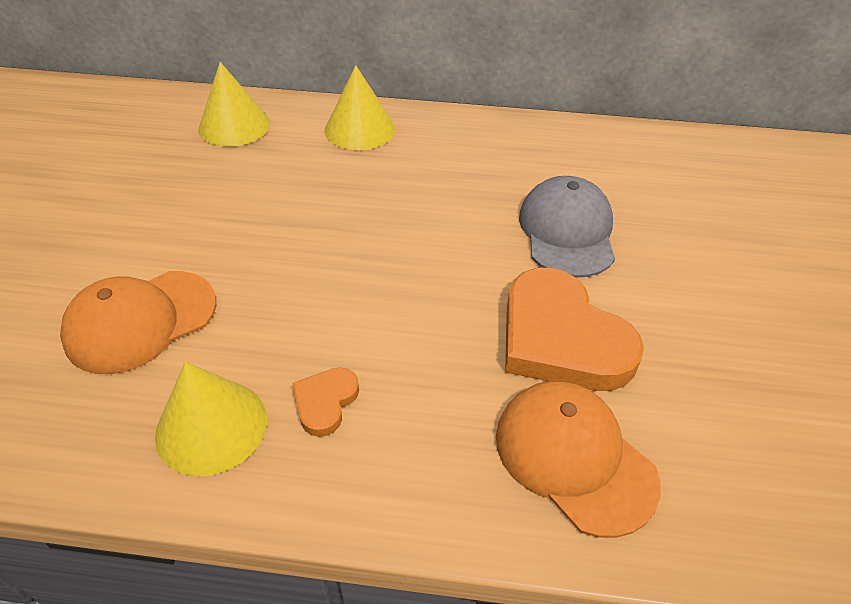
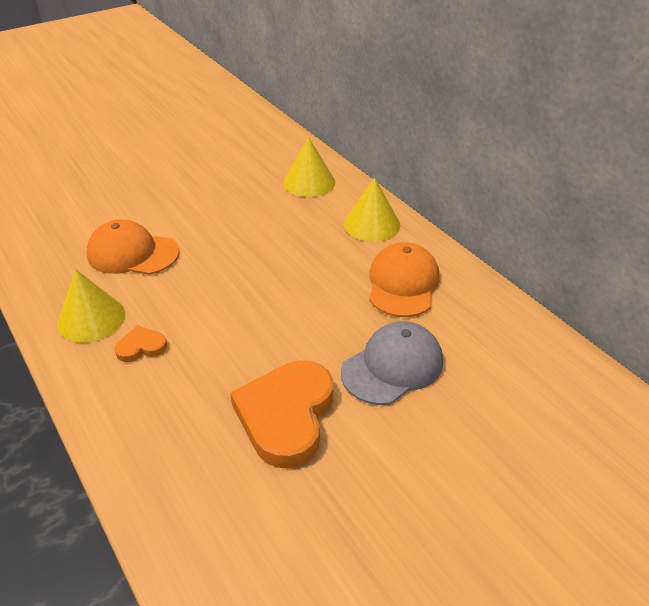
camera: 50 degrees right, 5 degrees down
(574, 457) = (194, 471): orange cap -> orange cap (403, 284)

